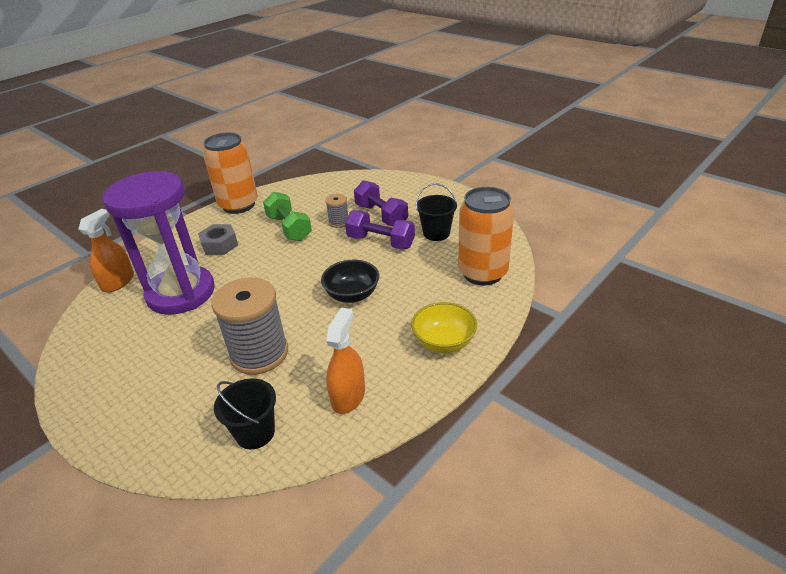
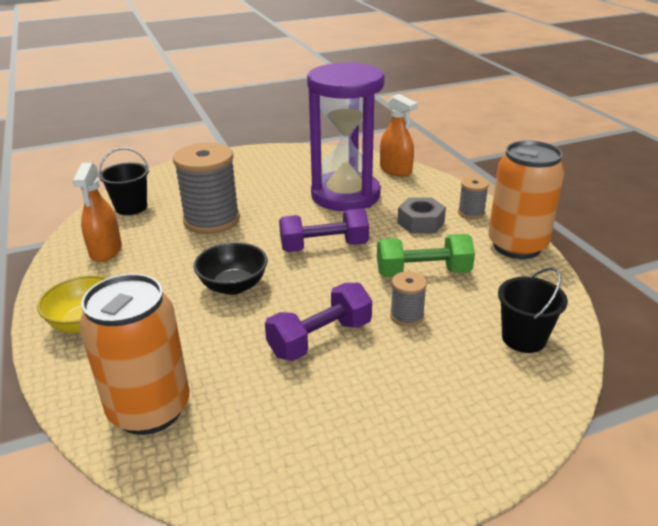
camera: 115 degrees right, 5 degrees down
(196, 229) = (471, 213): none -> grey spool
(348, 396) = (106, 250): orange spray bottle -> orange spray bottle turned 45 degrees clockwise
(381, 215) = (395, 362): purple dumbbell -> purple dumbbell (324, 247)
(436, 233) = (292, 404): black bucket -> black bucket (523, 338)

